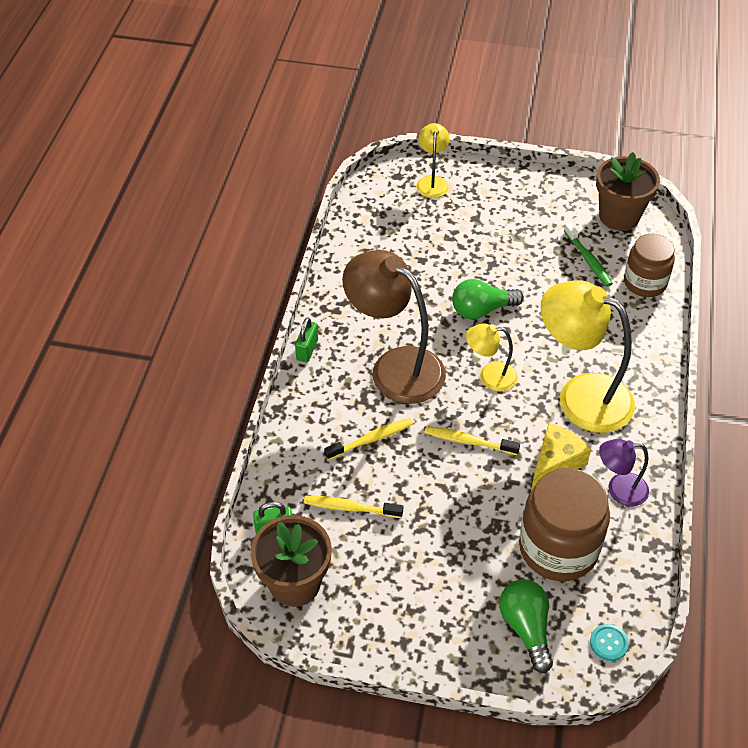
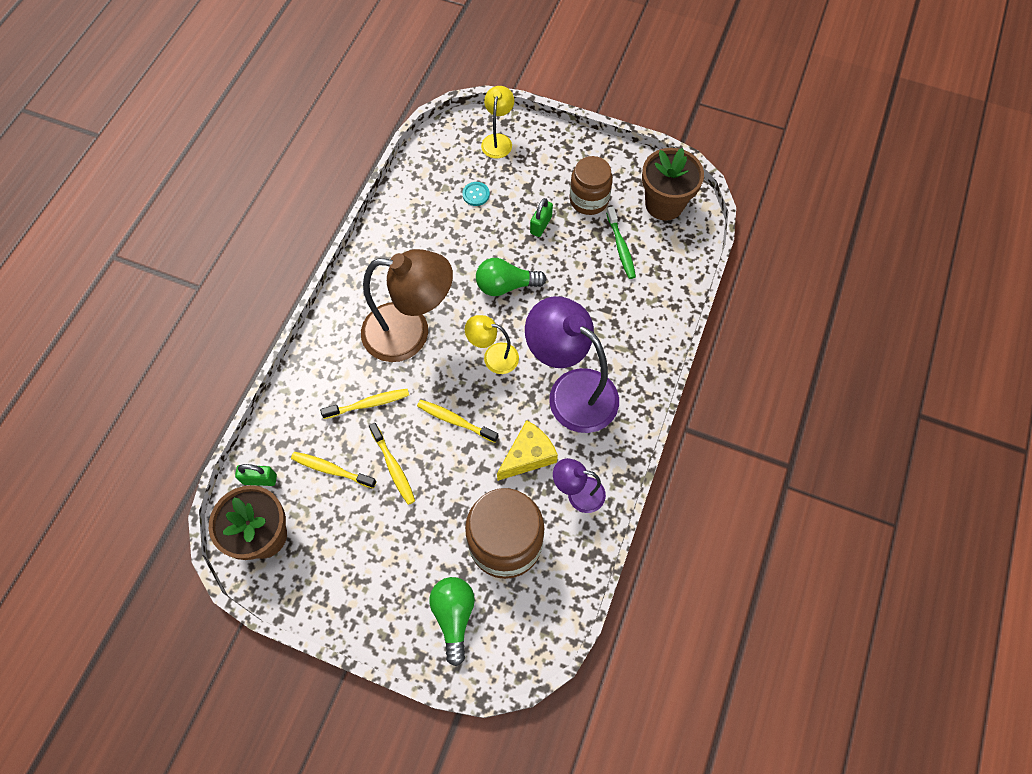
camera: 10 degrees right, 15 degrees up
(307, 350) = (335, 302): green padlock -> green padlock (541, 225)
(395, 367) = (410, 333): brown lamp -> brown lamp turned 135 degrees clockwise
(416, 495) = (393, 467): none -> yellow toothbrush
(580, 396) = (571, 391): yellow lamp -> purple lamp
(609, 643) = (523, 645): turquoise button -> turquoise button (476, 194)
(645, 283) = (667, 280): brown jar -> brown jar (589, 200)

